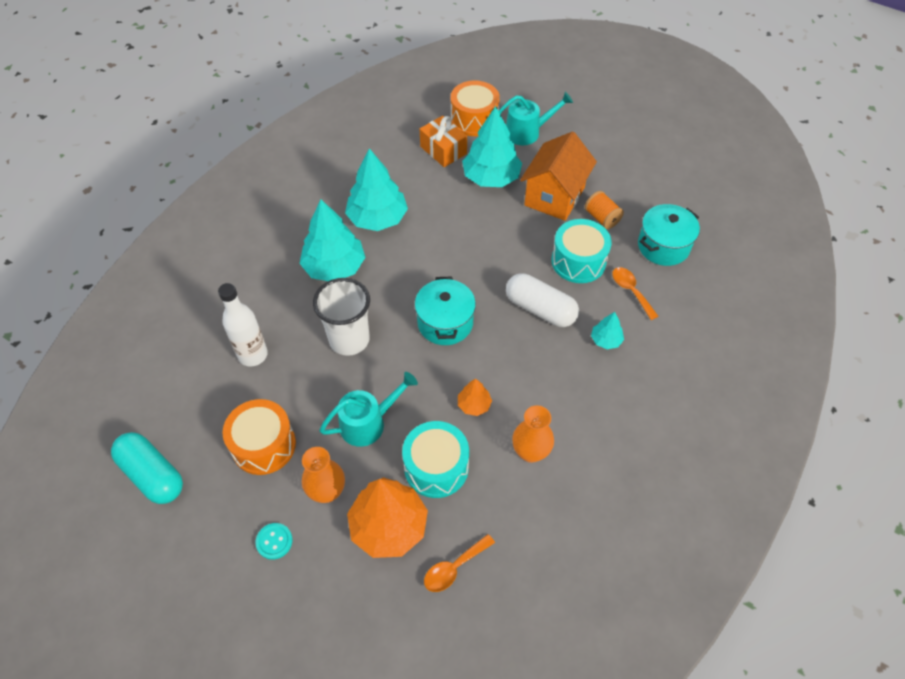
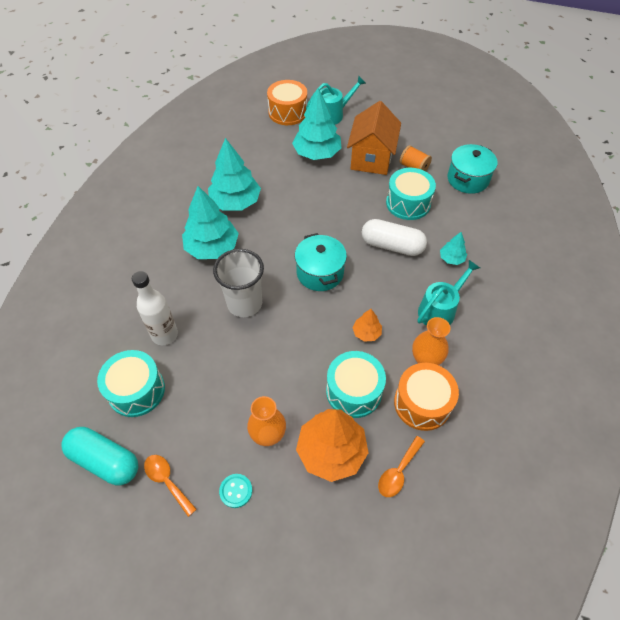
camera: 15 degrees left, 0 degrees up
(205, 409) = (136, 390): none -> turquoise drum
(264, 445) = (199, 409): orange drum -> orange drum (422, 403)
(368, 422) = (284, 368): turquoise watering can -> turquoise watering can (440, 309)
(443, 150) = (271, 139): orange gift -> none
(631, 291) = (456, 217): orange spoon -> orange spoon (167, 481)

